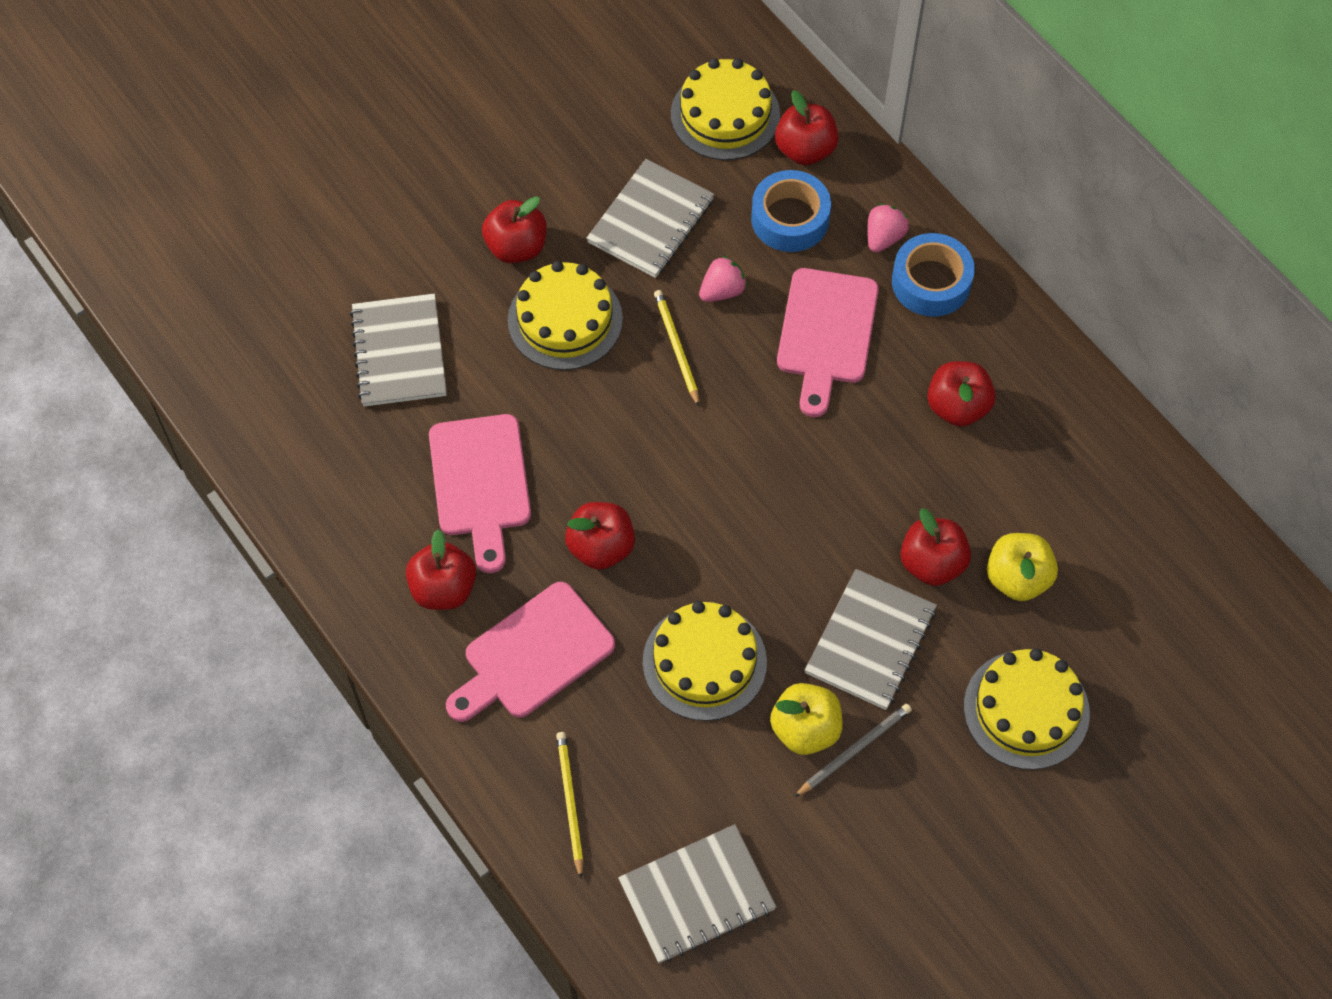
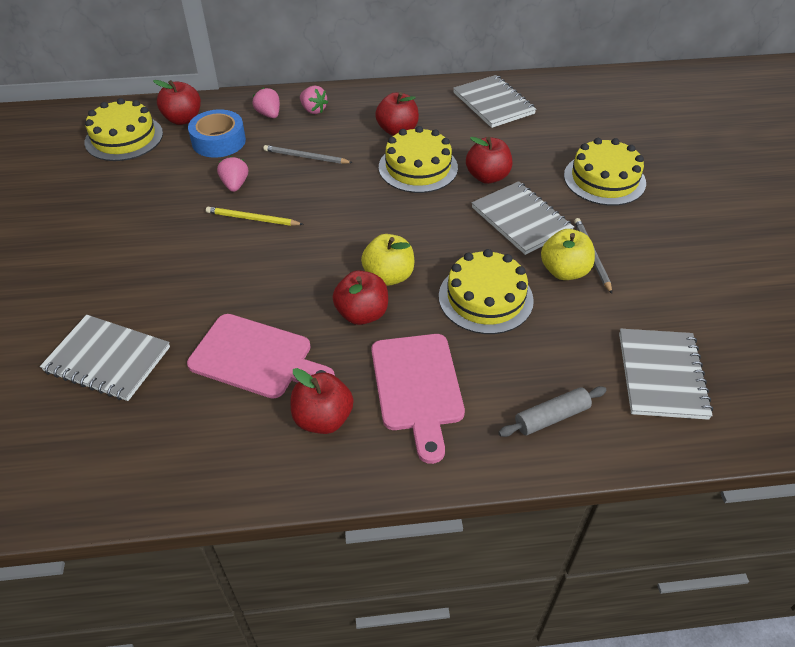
camera: 60 degrees left, 15 degrees down
(516, 247) = (100, 261): red apple -> none
(565, 320) = (179, 260): yellow cake -> yellow cake (418, 167)
(570, 802) = (551, 417): yellow pencil -> grey rolling pin
(651, 221) = (155, 194): grey notebook -> grey notebook (493, 103)
(826, 333) = (306, 157): pink cutting board -> grey pencil
(931, 282) = (313, 110): blue tape -> pink strawberry
(1017, 578) = (520, 151): yellow apple -> yellow apple (388, 276)

